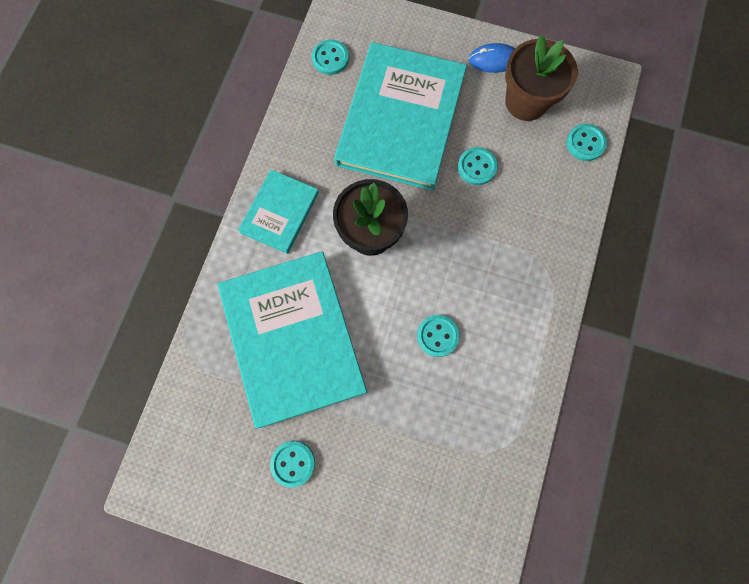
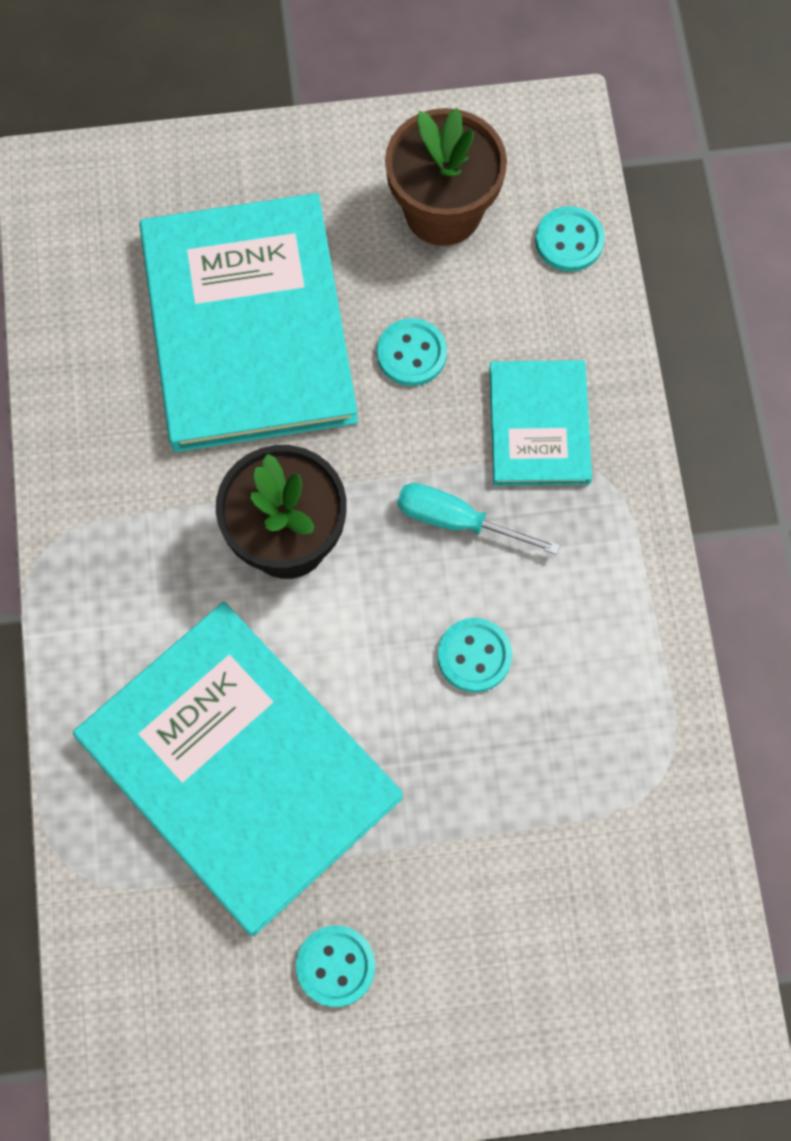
camera: 25 degrees left, 5 degrees down
(280, 212) = (116, 571): turquoise book -> turquoise book (539, 425)
(330, 58) = (78, 273): turquoise button -> none
(461, 262) = (457, 521): none -> turquoise screwdriver
(494, 60) = (358, 163): blue mouse -> none

